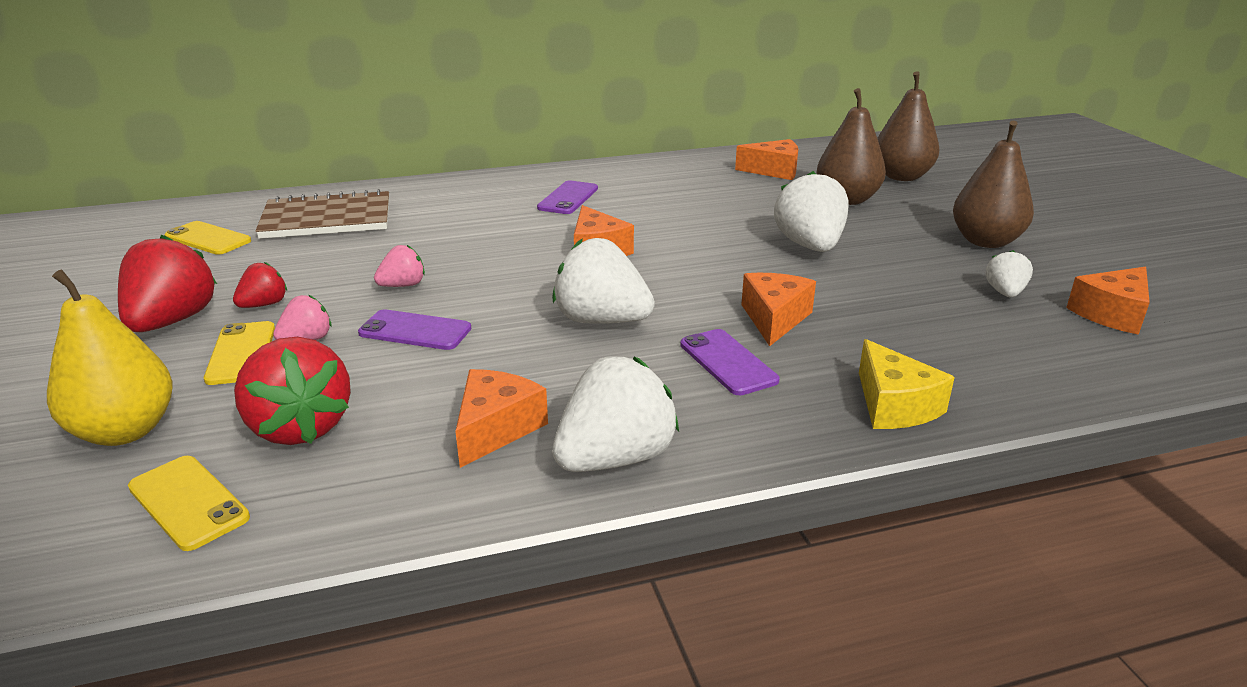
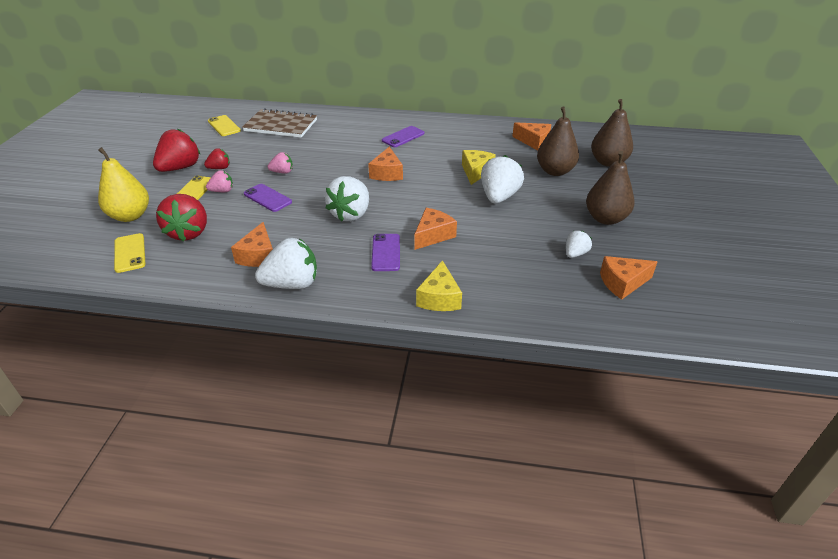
camera: 25 degrees right, 10 degrees up
(496, 428) = (258, 255): orange cheese -> orange cheese turned 135 degrees clockwise
(601, 320) = (351, 214): white strawberry -> white strawberry turned 120 degrees counterclockwise
(736, 221) = (475, 172): none -> yellow cheese

